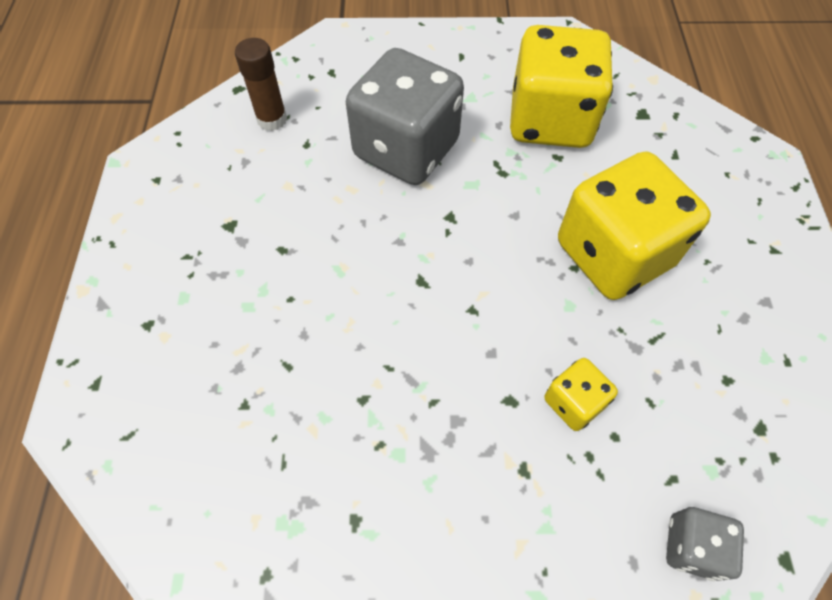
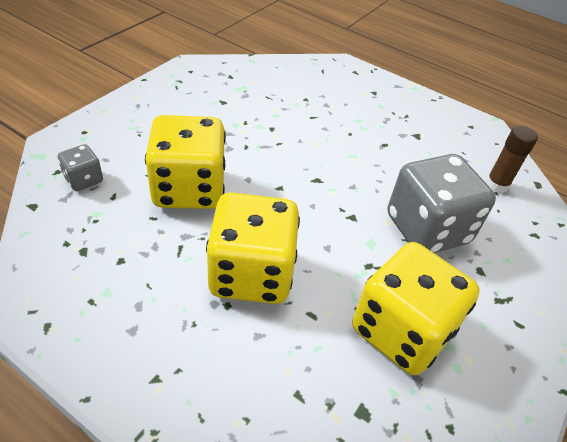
camera: 120 degrees right, 15 degrees down
(573, 402) = (189, 189): yellow dice -> yellow dice, size x2.18

